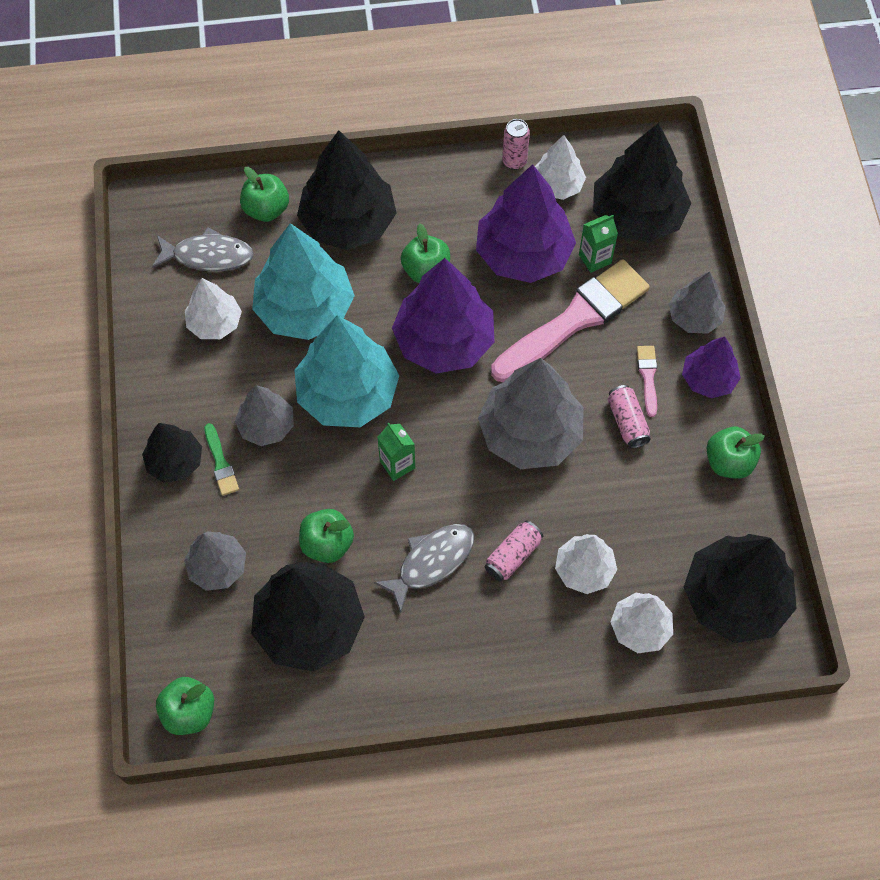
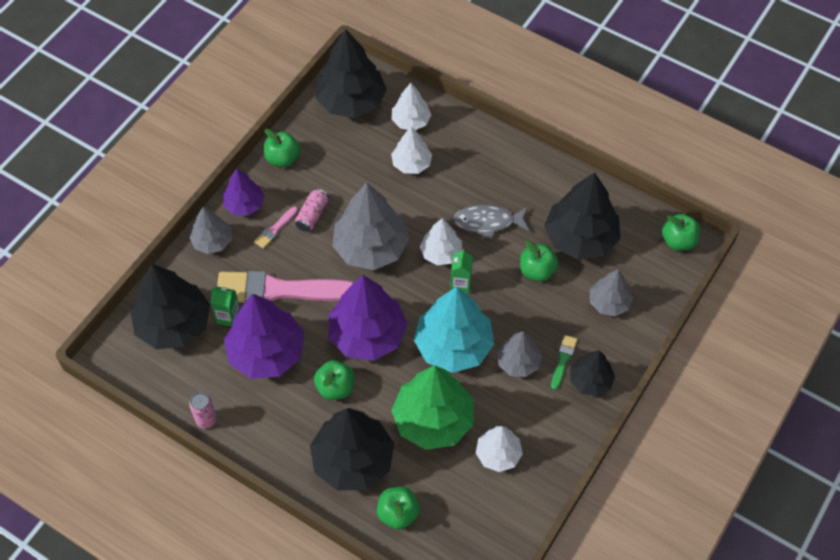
camera: 140 degrees left, 5 degrees down
(208, 256) = (465, 507): grey fish -> none
(305, 309) = (433, 420): turquoise tree -> green tree
(513, 556) = (441, 195): pink can -> none
(557, 185) = (198, 382): white tree -> white tree (441, 253)

